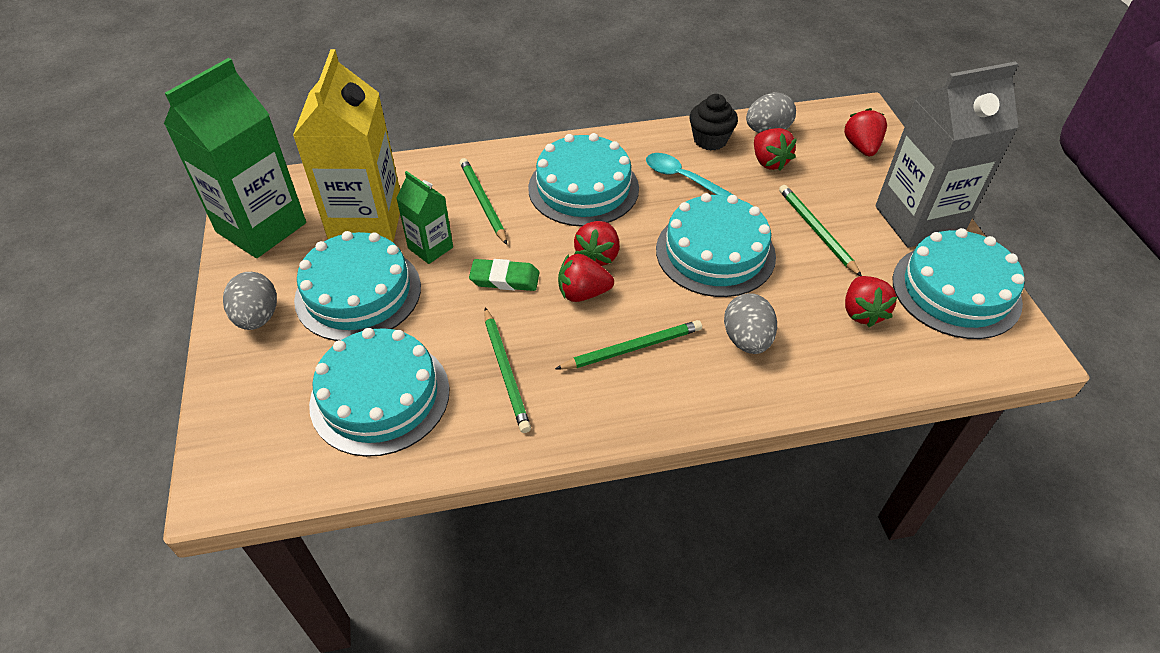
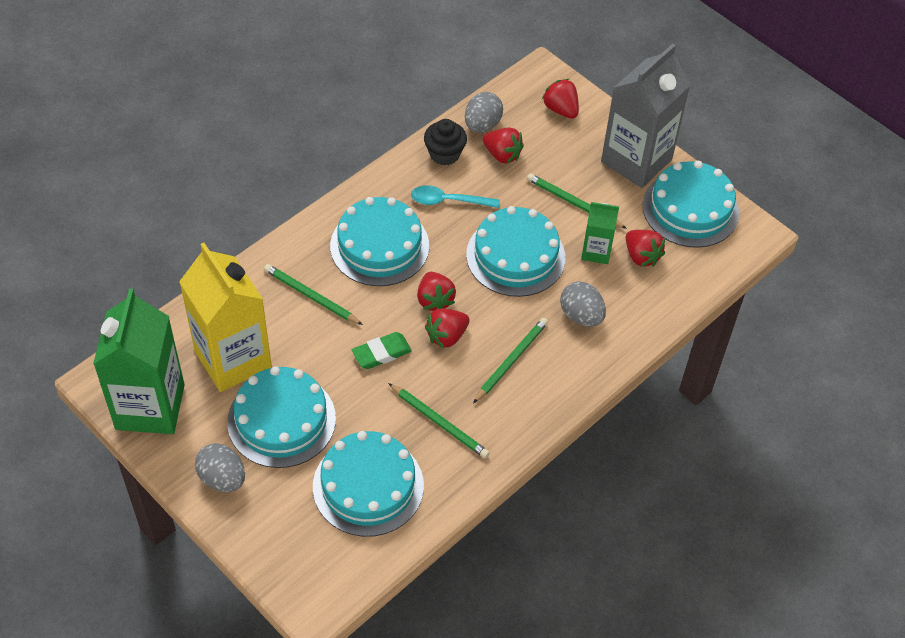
camera: 35 degrees left, 5 degrees up
(430, 248) = (304, 356): green carton -> green carton (596, 251)

